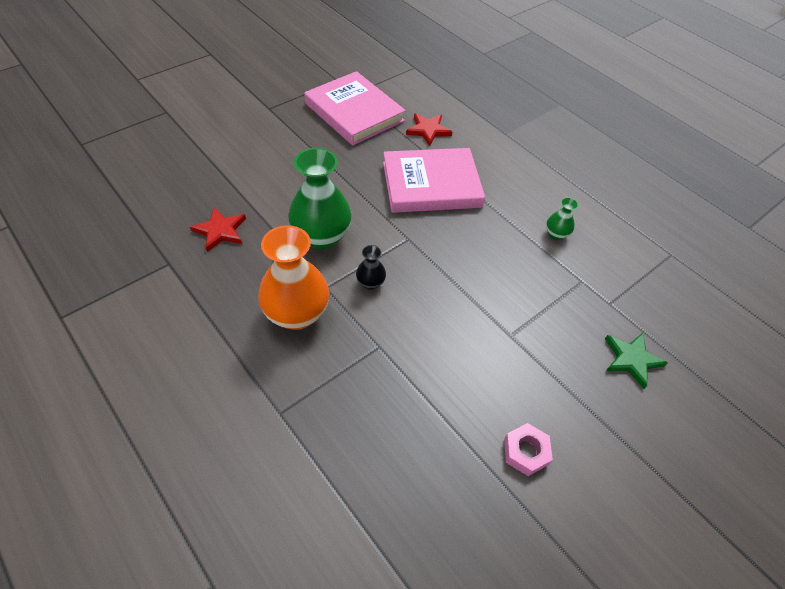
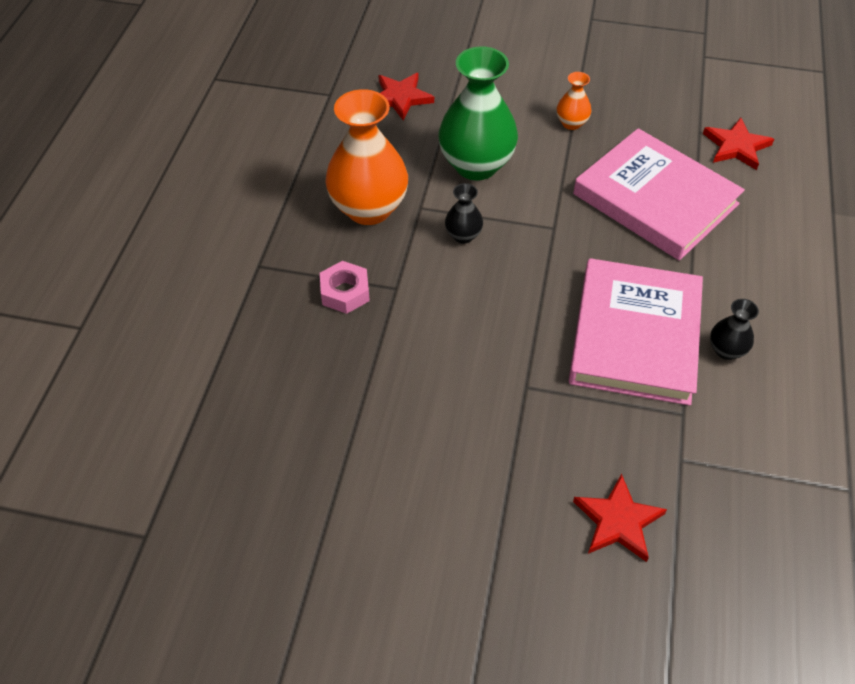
camera: 55 degrees right, 0 degrees up
(338, 174) = (571, 123): none -> orange vase
(354, 112) = (676, 76): pink book -> pink book (635, 336)
(525, 452) = (393, 477): pink nut -> pink nut (345, 292)
(556, 234) = (726, 350): green vase -> black vase
(631, 359) = (618, 521): green star -> red star

